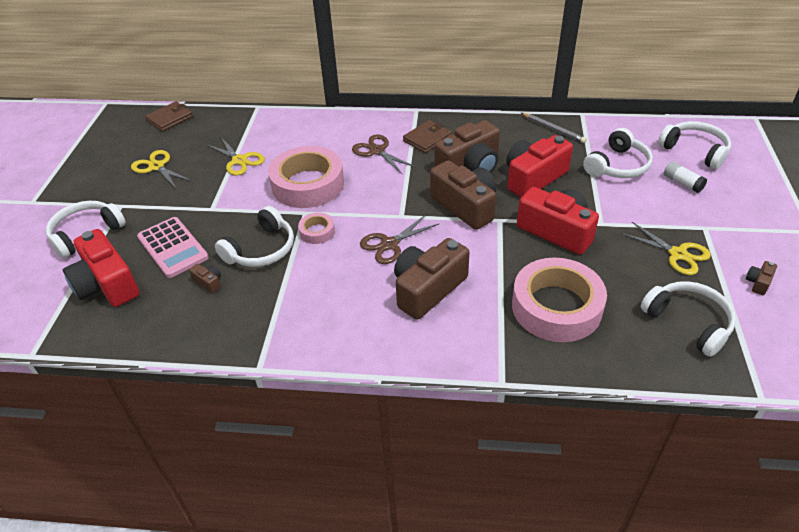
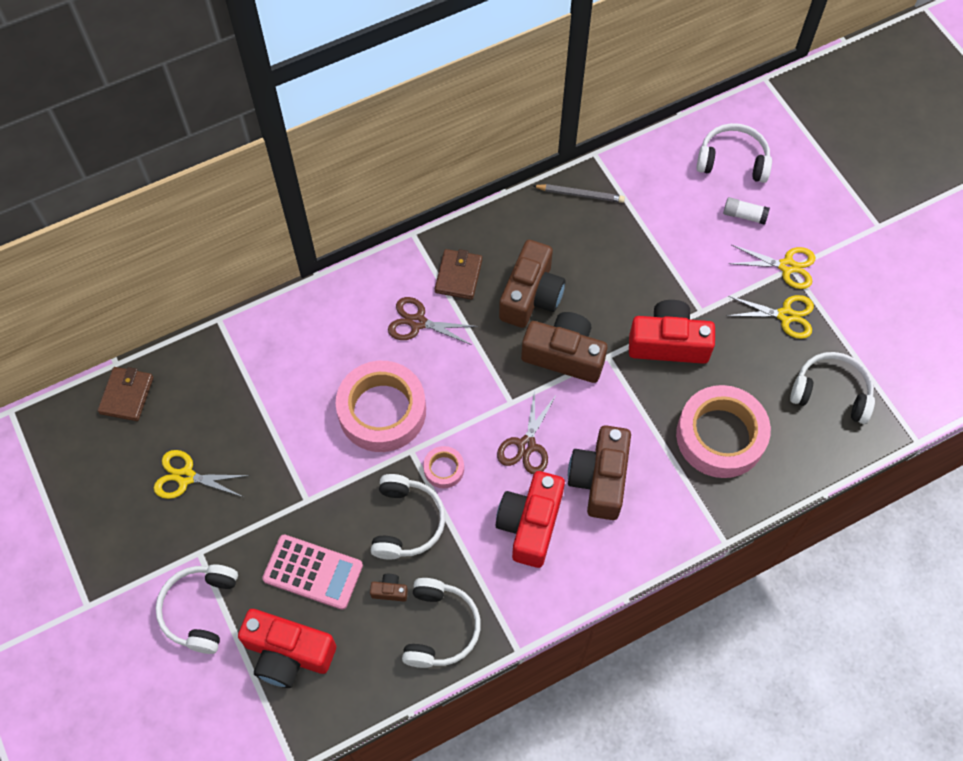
camera: 35 degrees left, 20 degrees up
(239, 160) = (275, 417): yellow scissors -> yellow scissors (787, 266)
(533, 178) = (604, 280): red camera -> red camera (530, 524)
(617, 166) = (673, 220): white headphones -> white headphones (440, 628)
(758, 283) = (863, 315): brown camera -> none

